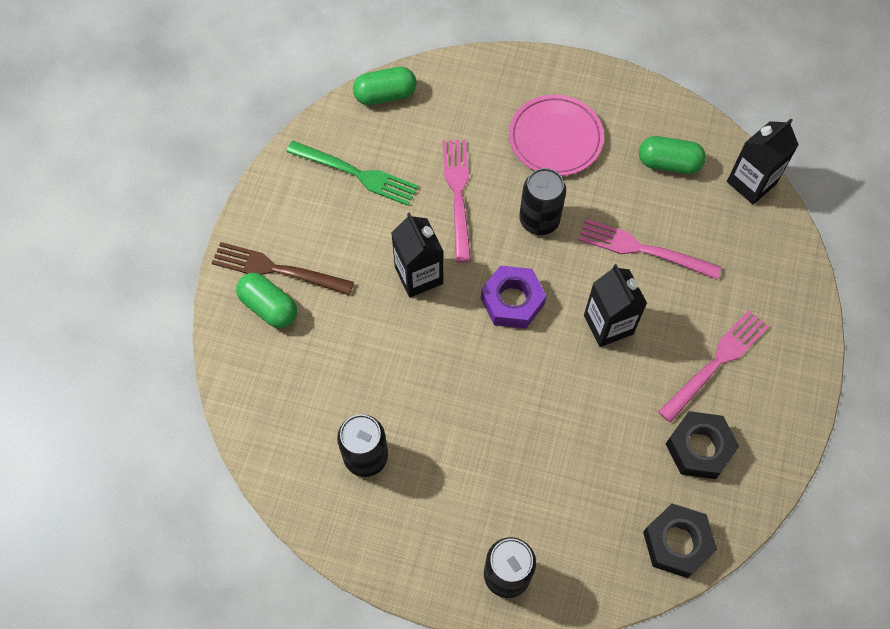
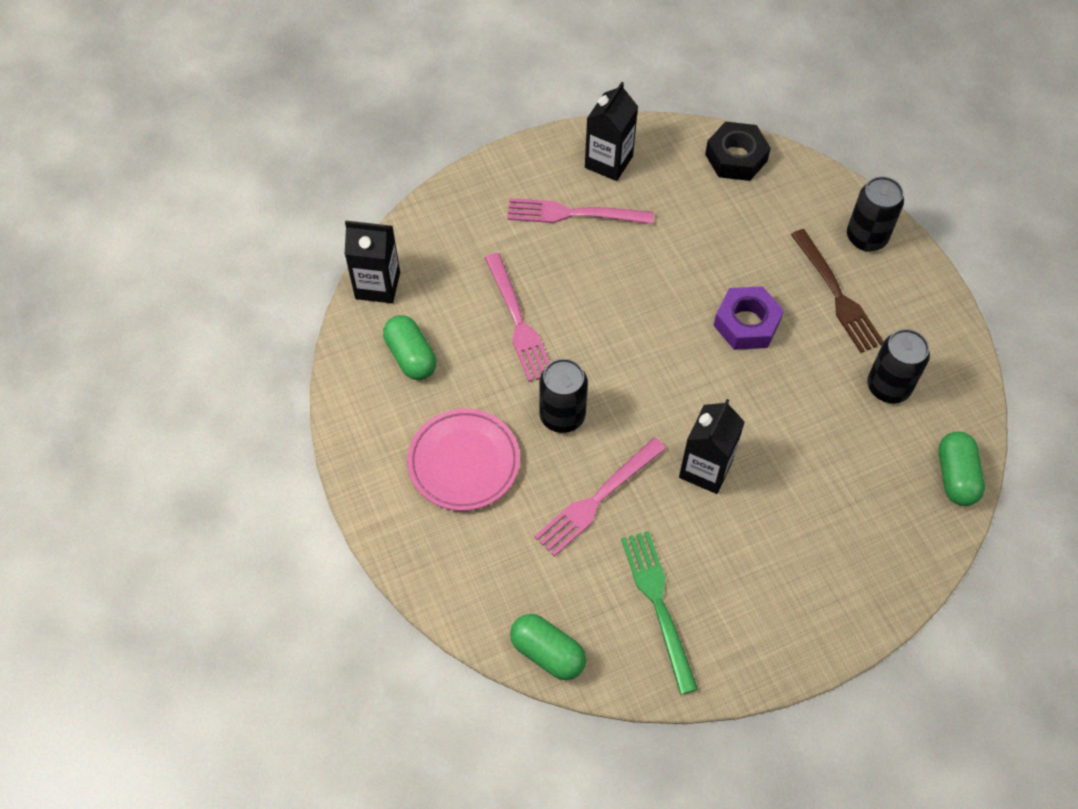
camera: 130 degrees left, 5 degrees down
(269, 307) = (853, 565): green capsule -> green capsule (955, 476)
(276, 269) = (816, 590): brown fork -> brown fork (837, 295)
(512, 301) = (658, 381): purple nut -> purple nut (746, 324)
(608, 324) = (611, 301): black carton -> black carton (608, 162)
(699, 448) = (653, 185): black nut -> none

